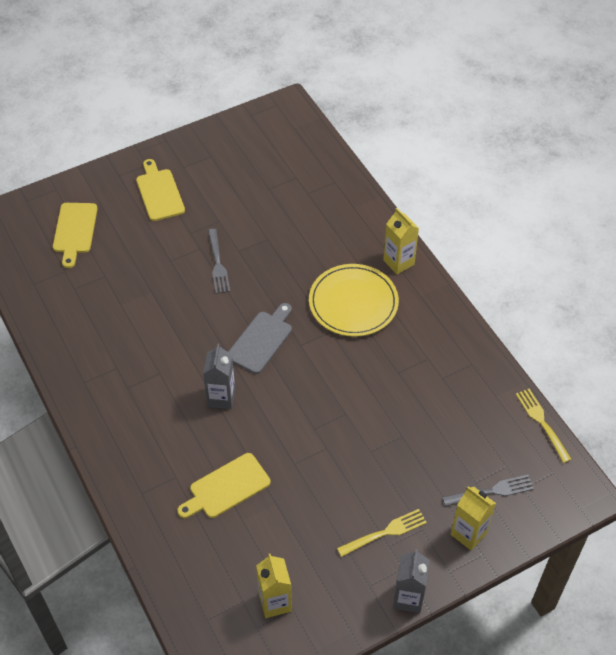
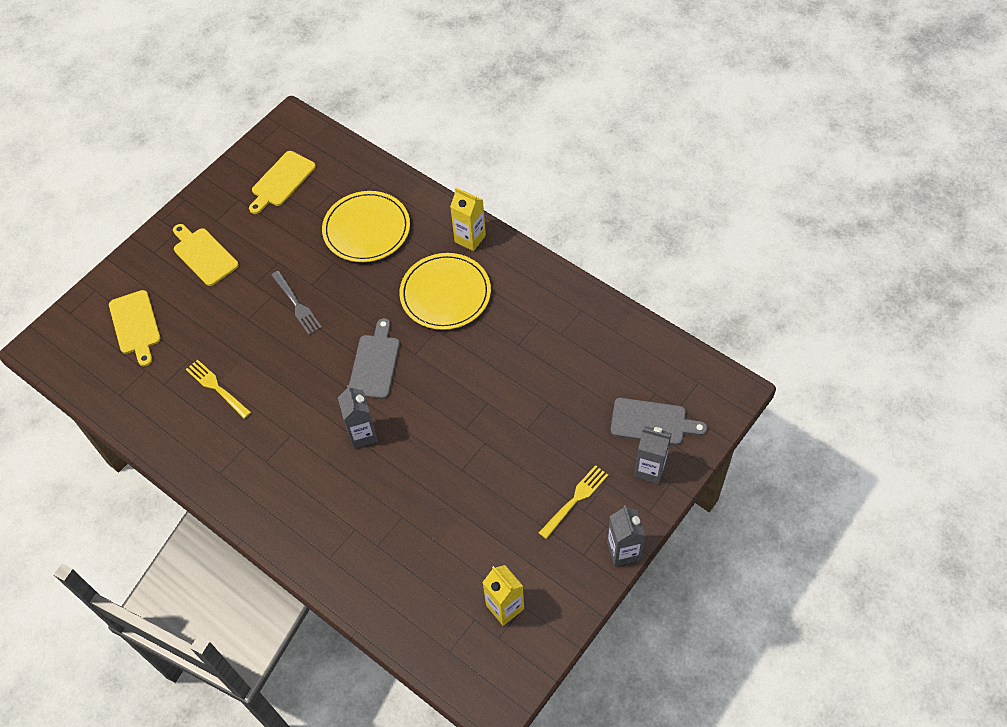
camera: 20 degrees left, 5 degrees up
(226, 487) = (409, 519): yellow cutting board -> yellow cutting board (281, 181)
(309, 221) = (366, 229): none -> yellow plate
(468, 533) = (649, 469): yellow carton -> grey carton
(491, 491) = (652, 422): grey fork -> grey cutting board
(542, 422) = (668, 340): yellow fork -> yellow fork (216, 387)

